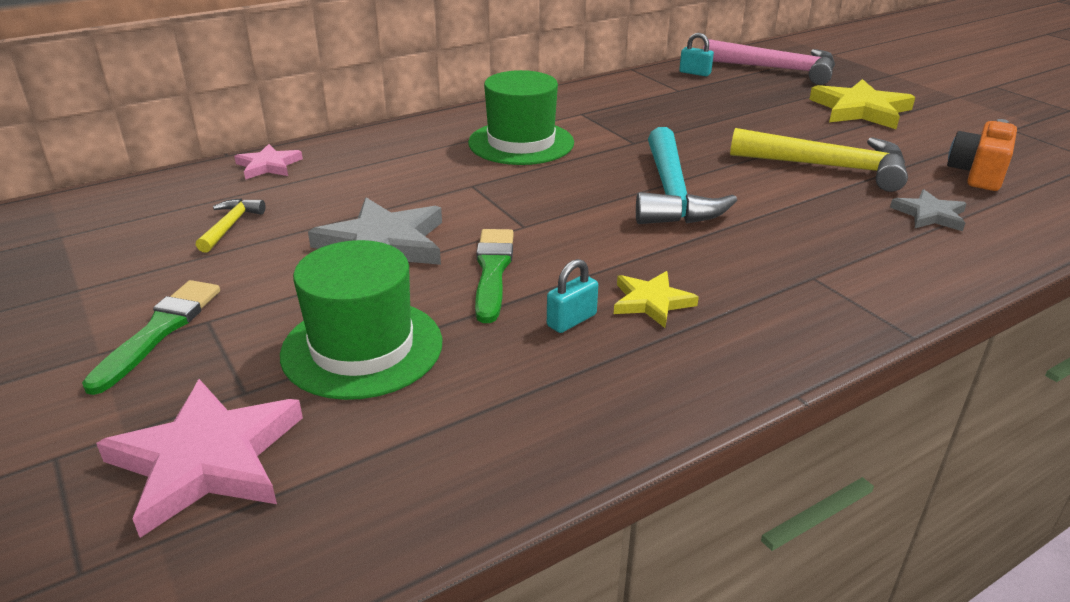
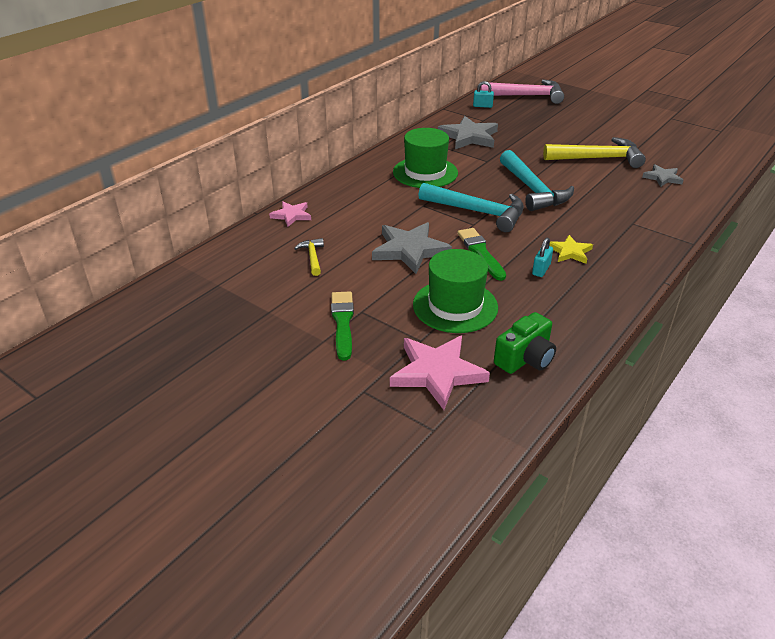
camera: 20 degrees left, 5 degrees up
(389, 477) = (525, 358): none -> green camera
(548, 210) = (477, 212): none -> turquoise hammer
(636, 107) = (469, 137): none -> grey star
(860, 110) = (590, 118): yellow star -> none
(977, 174) = (670, 149): orange camera -> none

